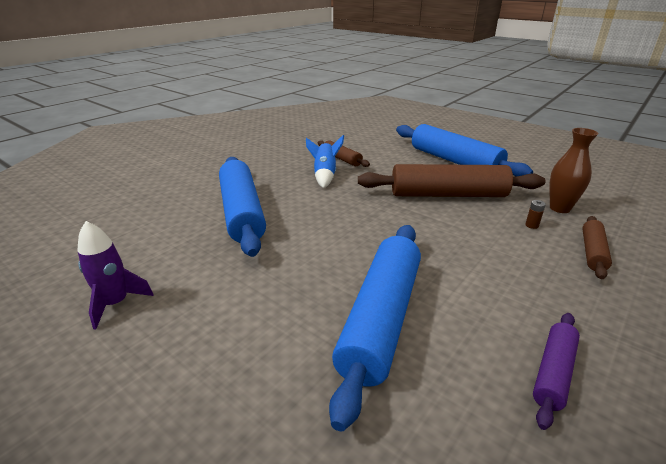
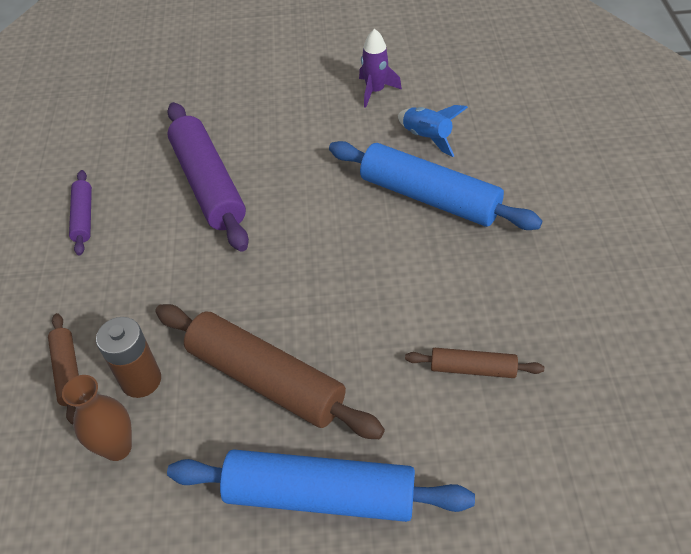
camera: 140 degrees right, 20 degrees up
(324, 175) = (441, 311): blue rocket -> blue rocket (427, 137)
(381, 319) = (208, 184): blue rolling pin -> purple rolling pin
(448, 194) = (265, 379): brown rolling pin -> brown rolling pin turned 75 degrees clockwise
(532, 225) = (141, 380): brown battery -> brown battery, size x2.47

